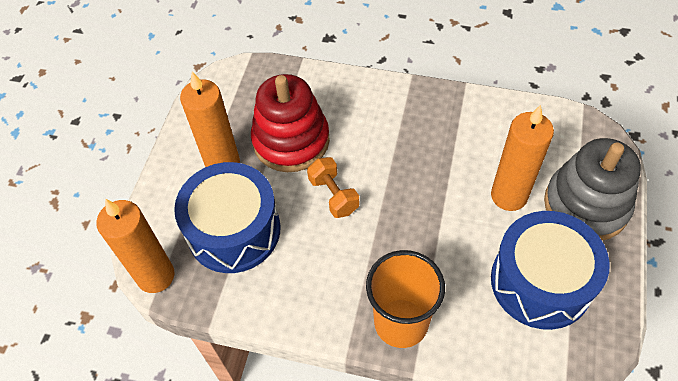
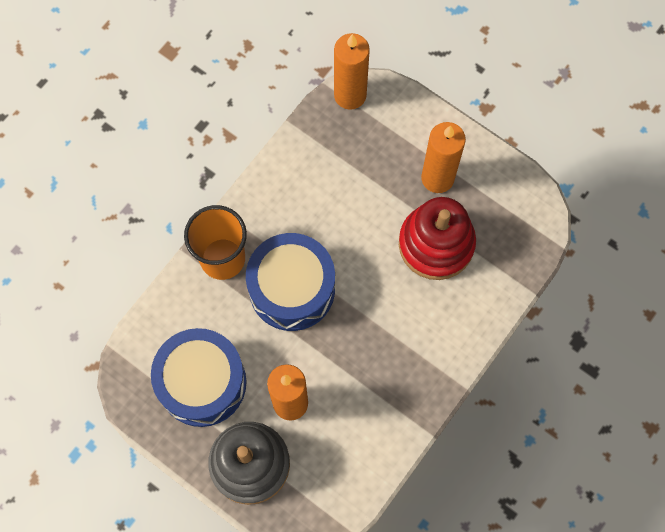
camera: 110 degrees right, 15 degrees up
(234, 230) = (364, 165): blue drum -> blue drum (292, 289)
(333, 195) = (361, 256): orange dumbbell -> none

